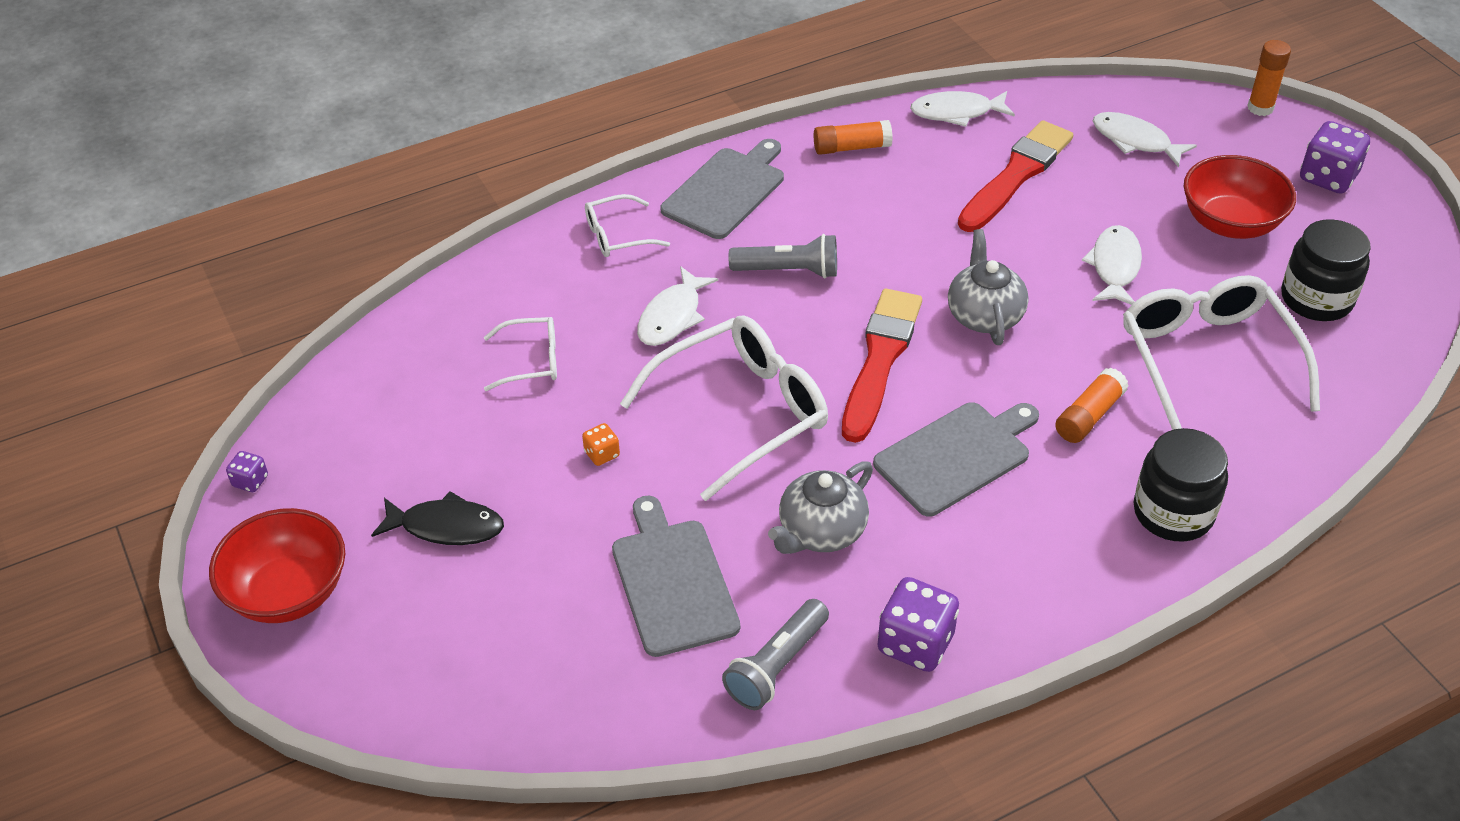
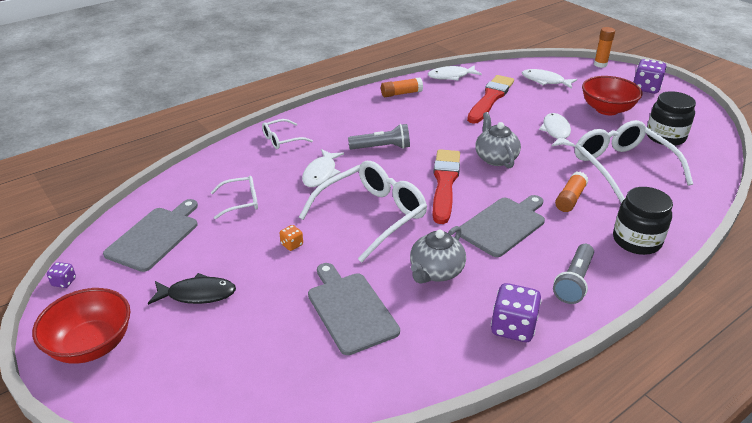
camera: 10 degrees left, 10 degrees down
(726, 191) = (338, 116): grey cutting board -> grey cutting board (155, 236)
(777, 666) = (429, 351): grey flashlight -> grey flashlight (574, 281)

